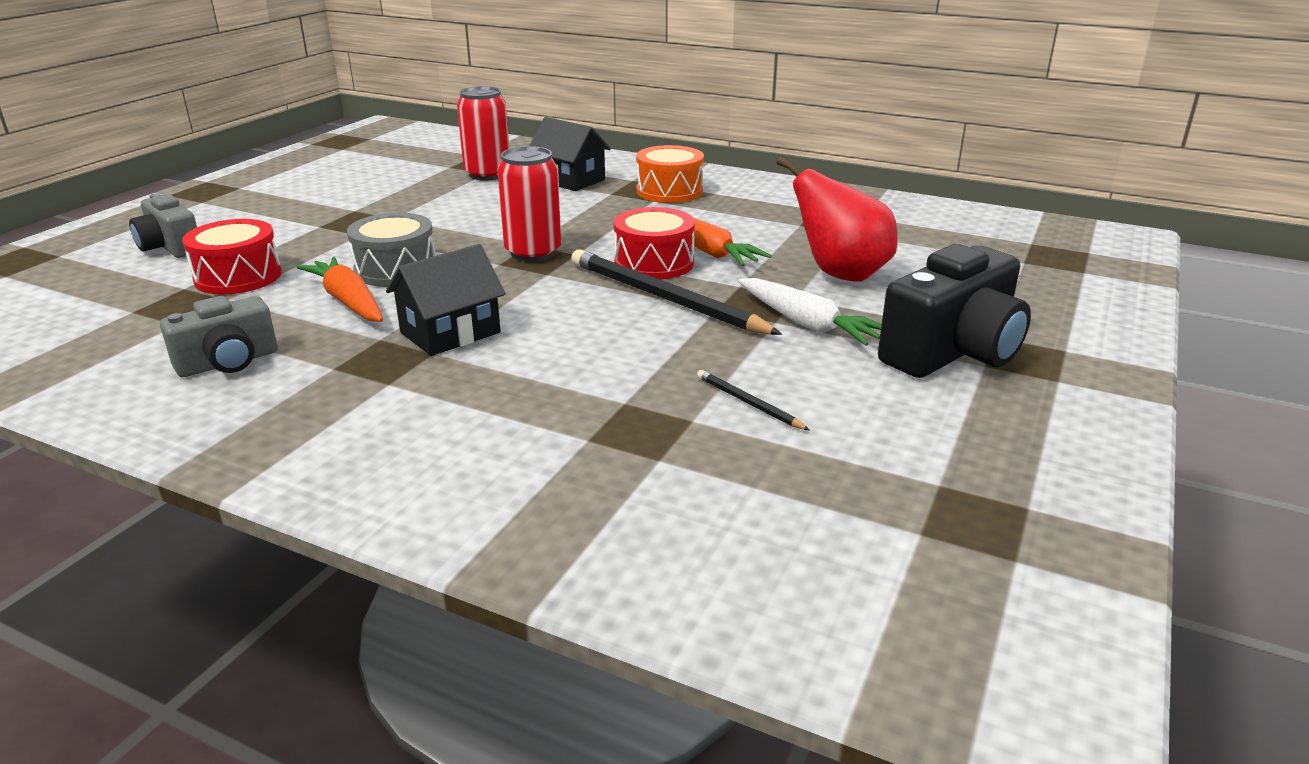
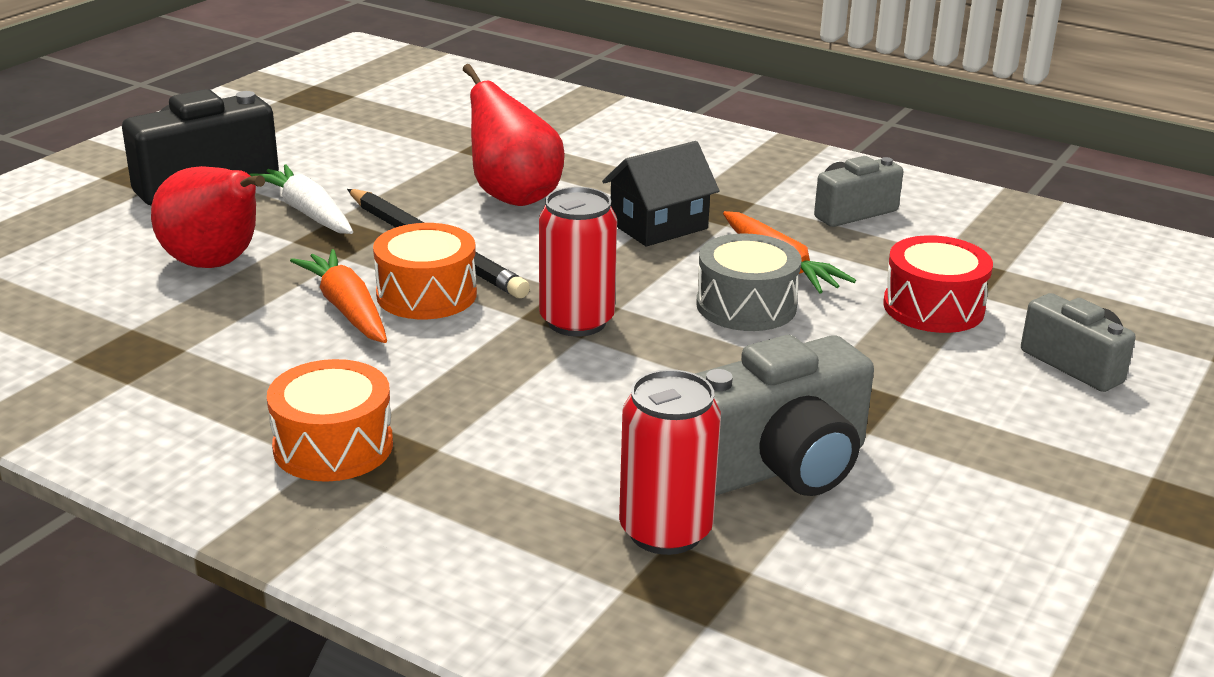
camera: 175 degrees left, 0 degrees up
(418, 195) = (779, 466): none -> grey camera
(570, 180) = (503, 497): black house -> none
(605, 356) = (513, 196): none -> red pear
(654, 263) = (426, 294): red drum -> orange drum
(749, 403) = (410, 157): black pencil -> none

